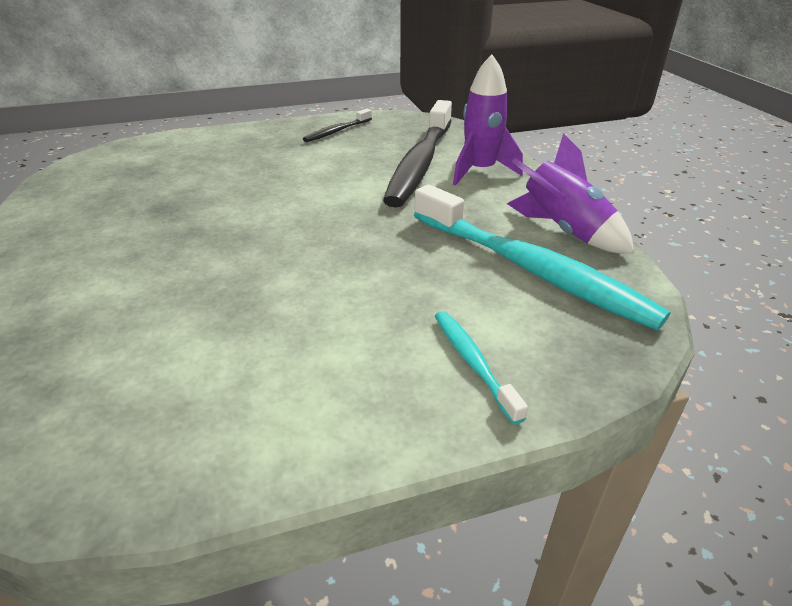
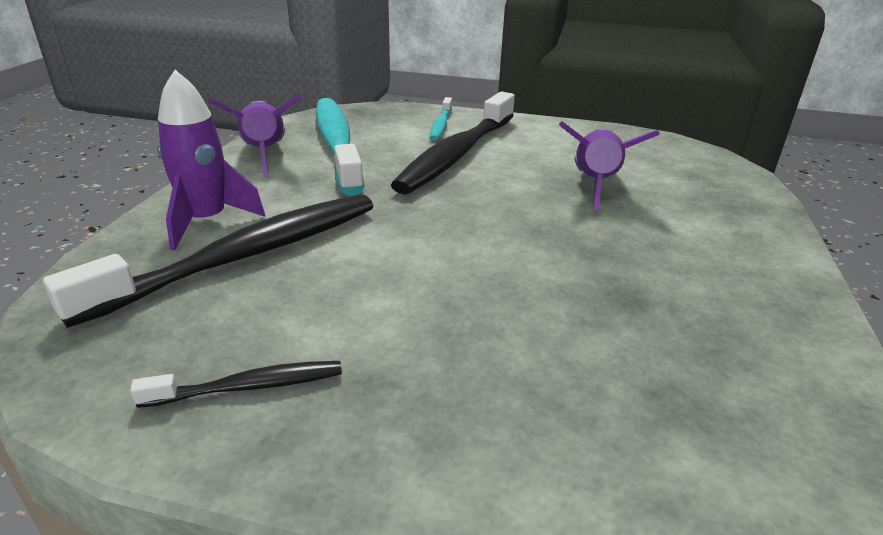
camera: 150 degrees left, 5 degrees down
(197, 312) = (595, 185): none -> purple rocket
(388, 303) = (457, 154): none -> black toothbrush

